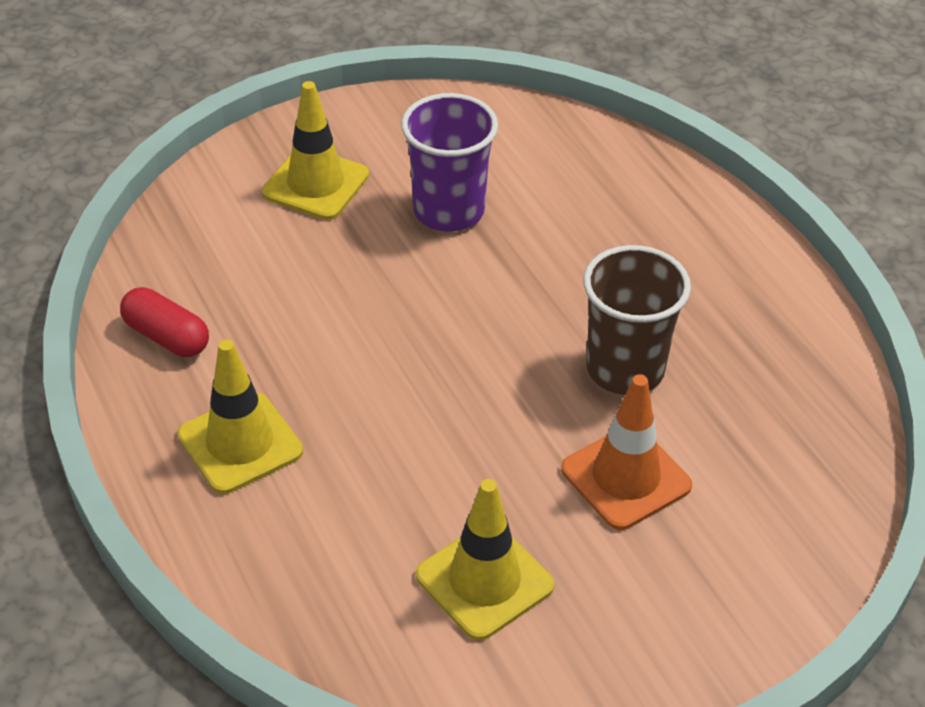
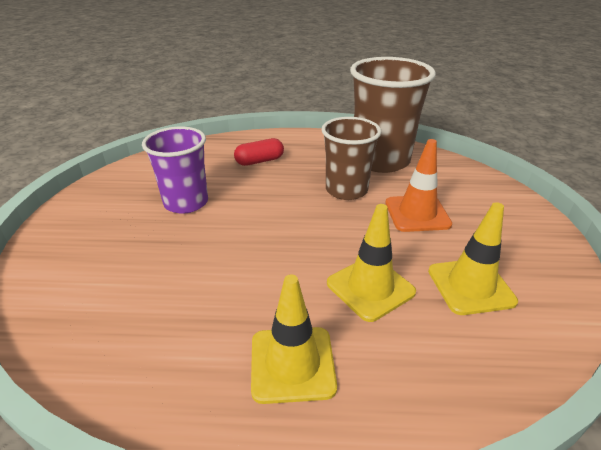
camera: 60 degrees left, 10 degrees down
(167, 337) = (150, 370): red capsule -> red capsule (259, 161)
(316, 184) = (102, 241): yellow traffic cone -> yellow traffic cone (370, 287)
(766, 382) = (380, 160): none -> brown cup

